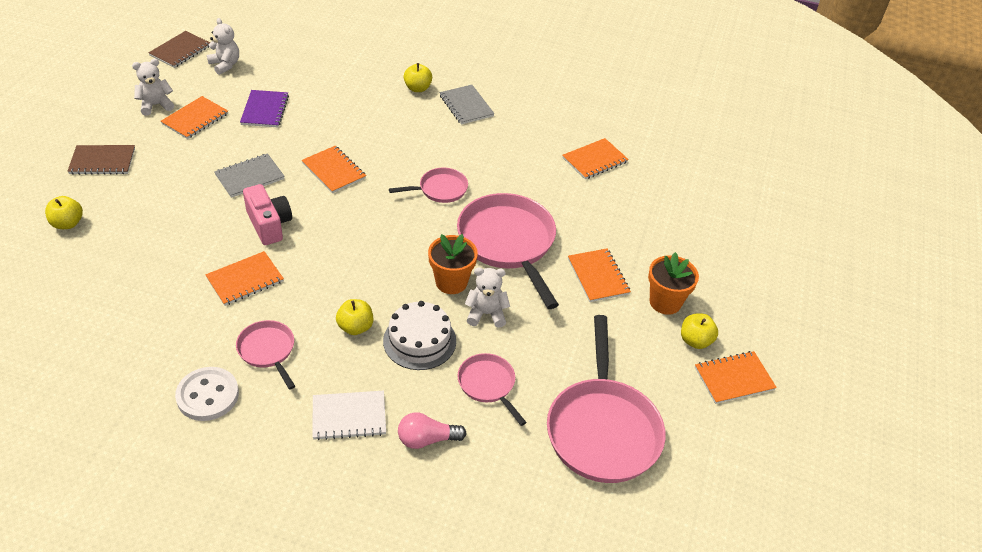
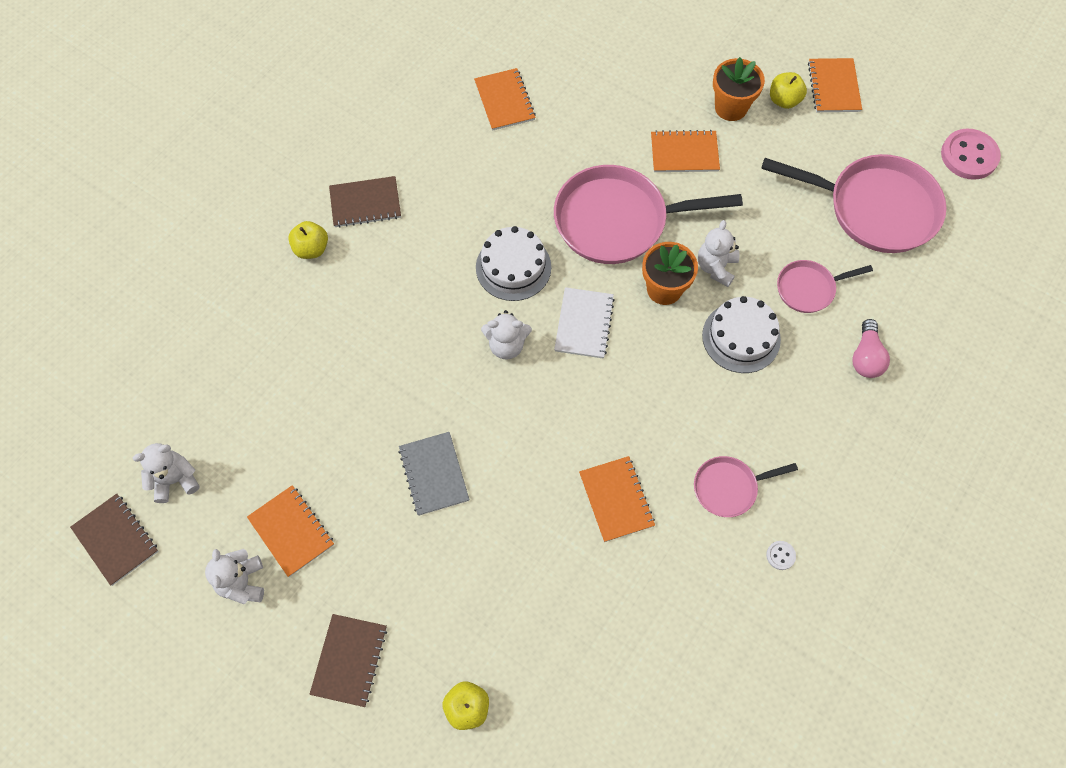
camera: 70 degrees left, 20 degrees up
(208, 395) = (780, 555): white button -> white button, size x0.44
(265, 110) = (299, 440): purple notebook -> none
(269, 224) = (528, 462): pink camera -> none
(333, 171) = (448, 375): orange notebook -> none
(349, 416) = (828, 421): white notebook -> white notebook (584, 324)
(355, 327) = (711, 395): yellow apple -> none
(368, 197) = (506, 345): none -> white teddy bear
(440, 189) = (513, 267): pink pan -> white cake
(466, 106) = (365, 203): grey notebook -> brown notebook
(710, 511) = (969, 156): none -> pink button

